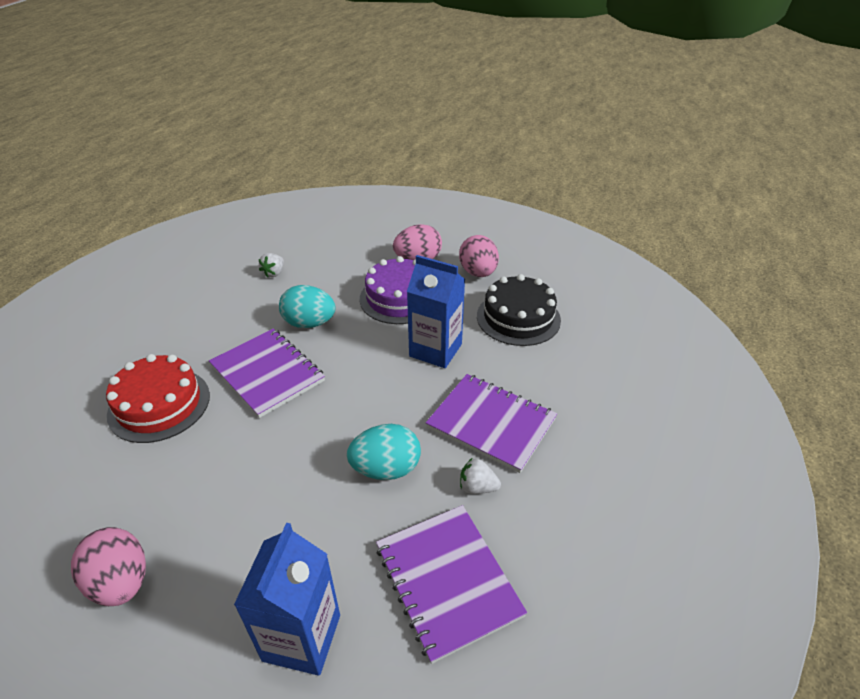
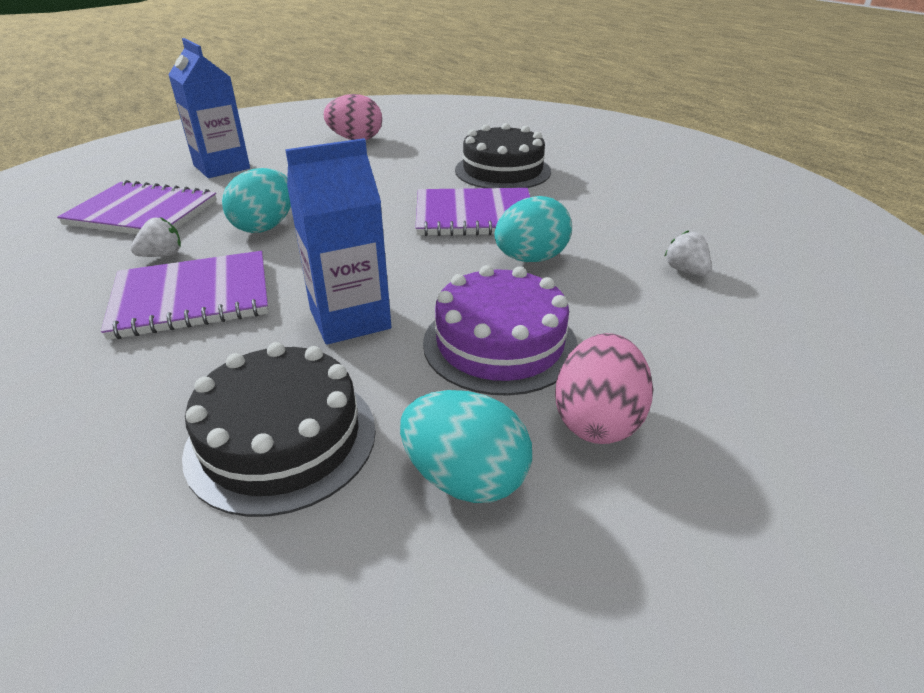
camera: 130 degrees right, 5 degrees down
(159, 404) = (502, 171): red cake -> black cake
(478, 273) = (465, 478): pink egg -> turquoise egg

